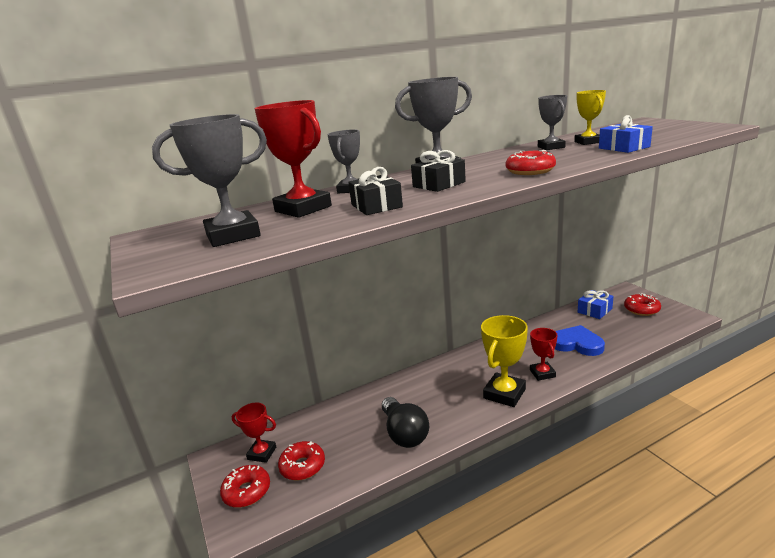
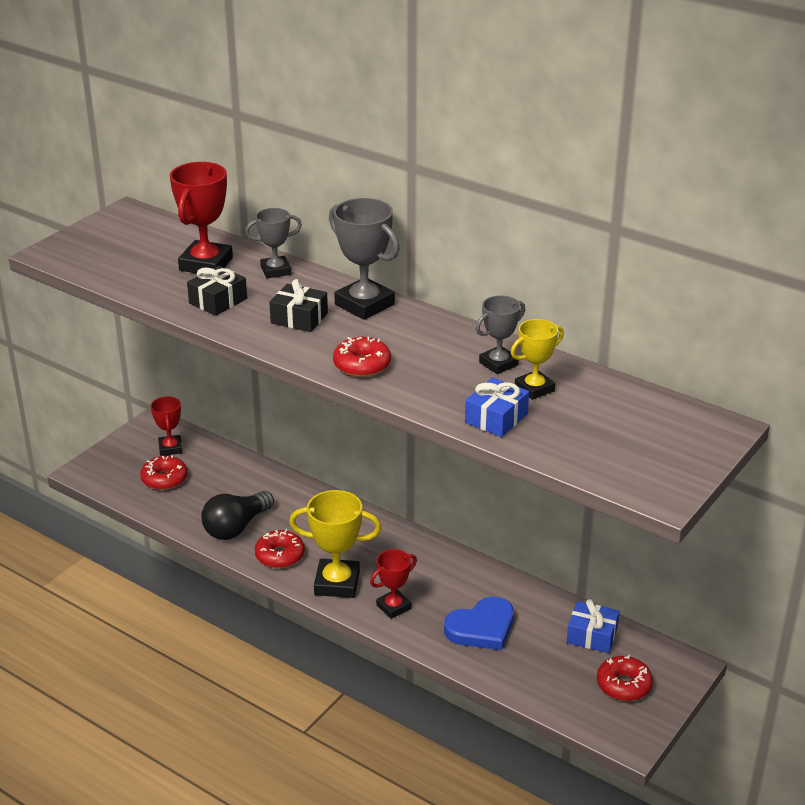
camera: 60 degrees right, 10 degrees up
(233, 235) = (129, 255): grey trophy -> none
(247, 491) = (122, 460): red donut -> red donut (280, 555)
(576, 344) = (481, 628): blue heart -> blue heart turned 60 degrees clockwise

